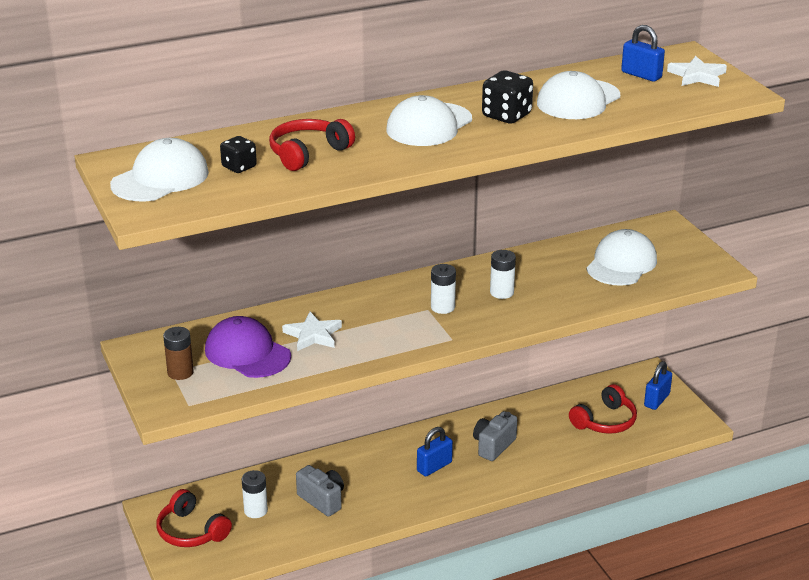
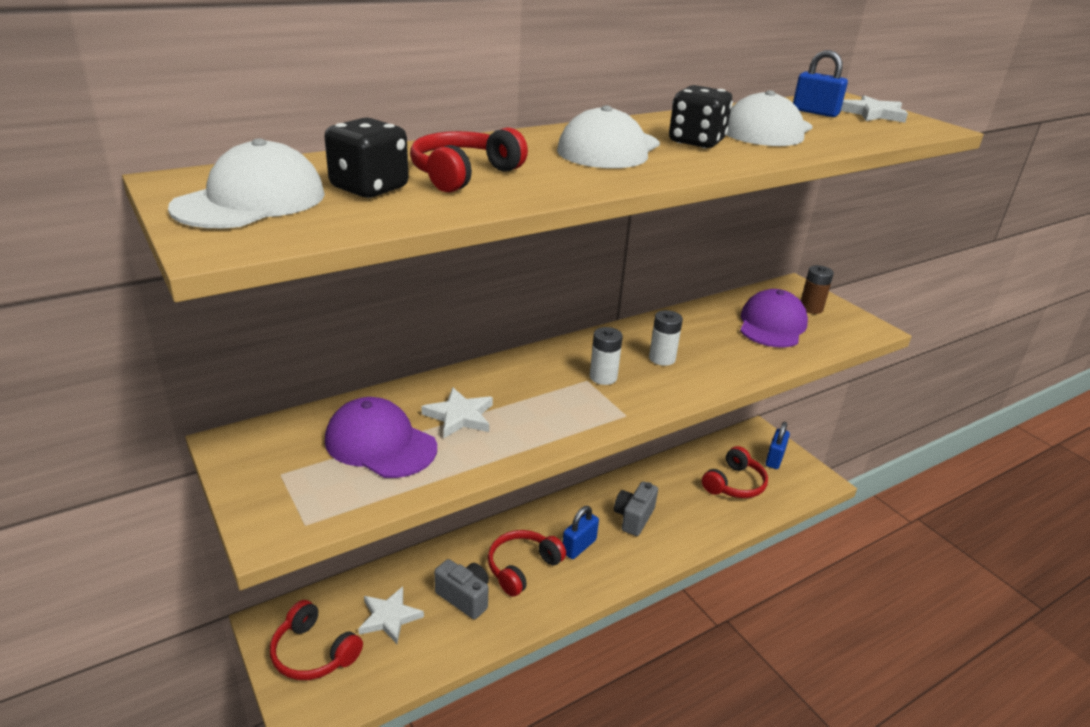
camera: 10 degrees left, 0 degrees up
(180, 372) = (293, 475): brown battery -> brown battery (811, 308)
(239, 167) = (369, 188): black dice -> black dice, size x1.54
(255, 510) = (389, 617): white battery -> white star
(378, 480) = (522, 567): none -> red headphones
(621, 264) = (772, 325): white cap -> purple cap

